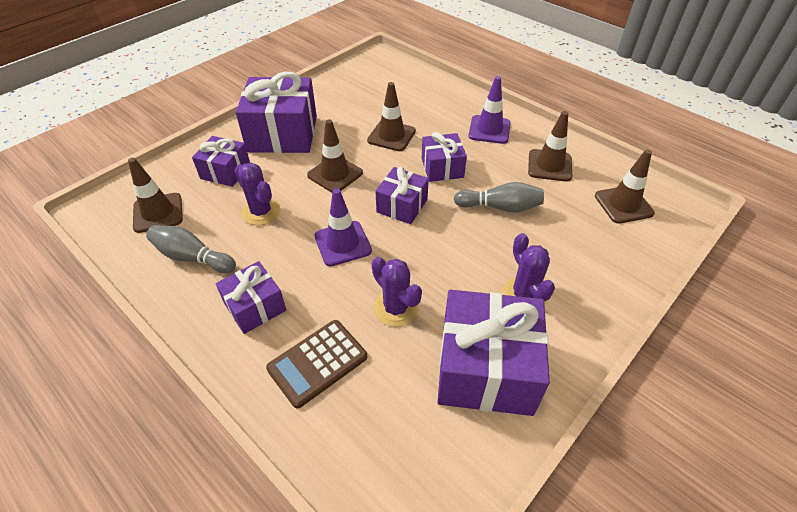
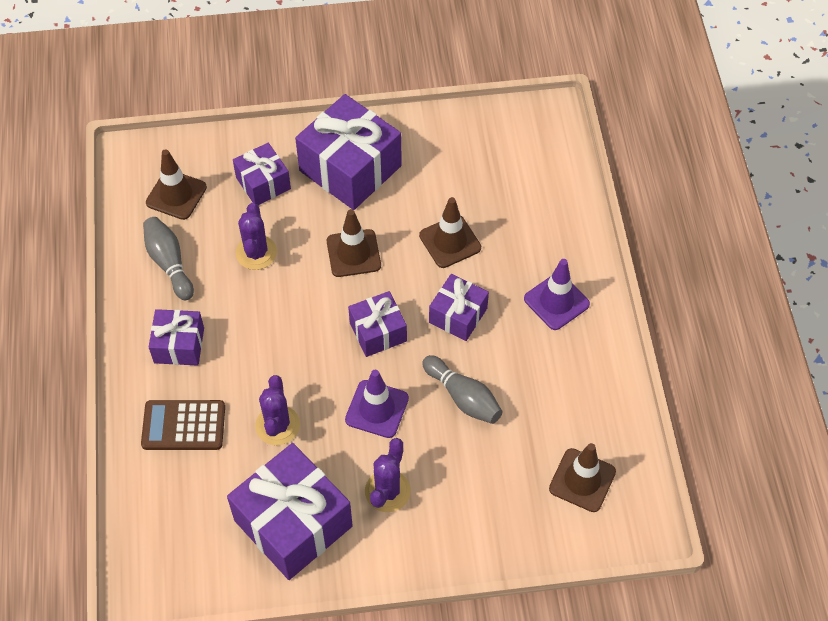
camera: 40 degrees right, 10 degrees up
(342, 243) = (292, 334): purple traffic cone -> purple traffic cone (377, 409)
(549, 165) = (565, 387): brown traffic cone -> none

